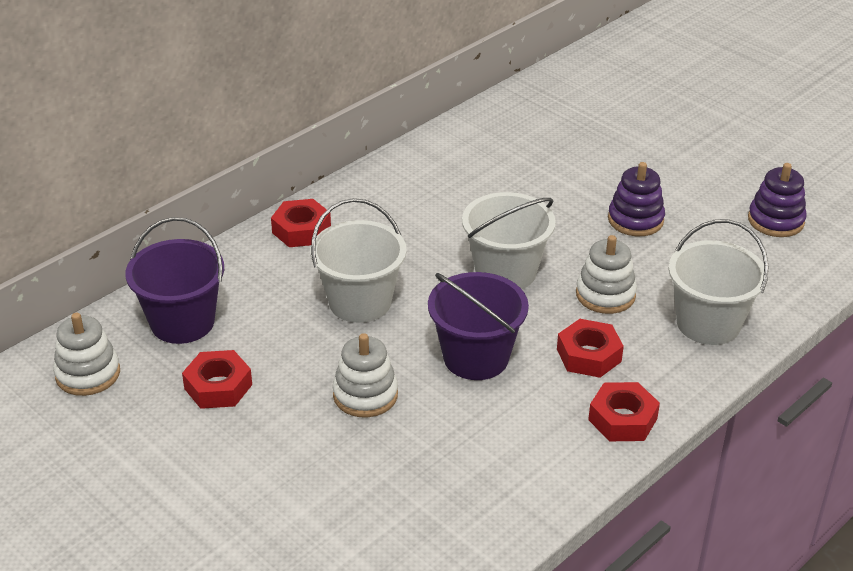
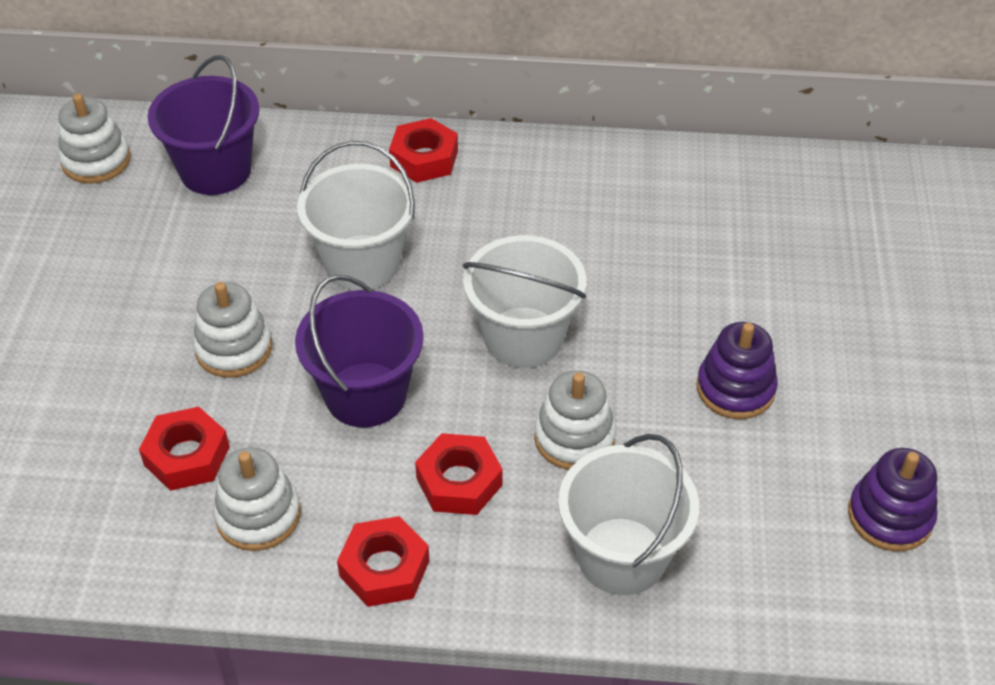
camera: 50 degrees right, 10 degrees up
(218, 386) = (153, 246): red nut -> red nut (187, 456)
(523, 453) = (258, 515): none -> white stacking toy

